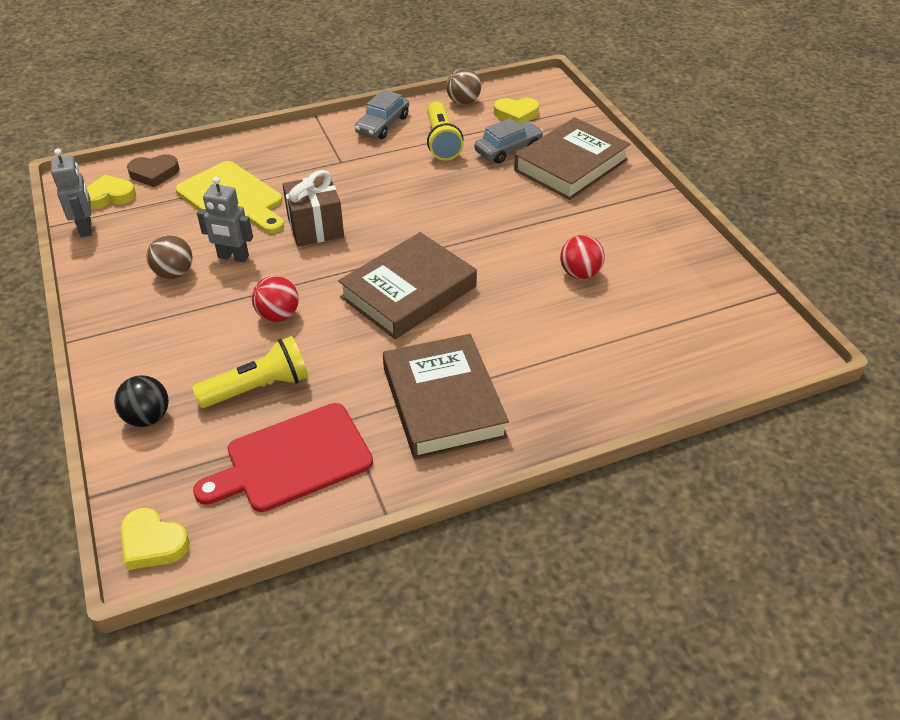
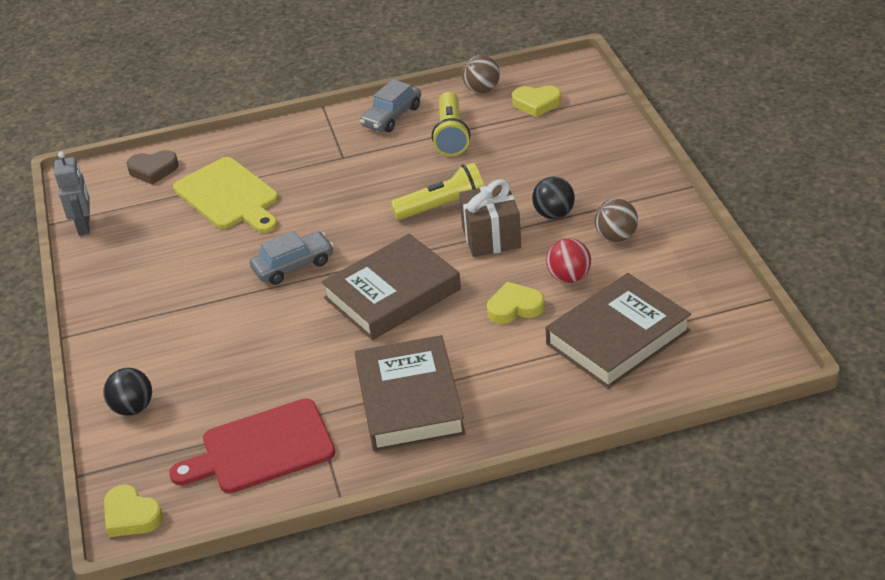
camera: 10 degrees right, 5 degrees down
(109, 196) = (108, 194): yellow heart -> yellow heart (514, 307)
(174, 273) = (166, 272): brown ball -> brown ball (616, 237)
(233, 257) = (224, 257): grey robot -> none
(258, 387) = (236, 383): yellow flashlight -> yellow flashlight (443, 207)
(278, 315) = (262, 315): red ball -> none
(315, 228) = (308, 227): brown gift -> brown gift (491, 237)
(508, 149) = (520, 144): grey car -> grey car (293, 266)
(553, 214) = (554, 214): none -> black ball
(571, 165) = (584, 161): brown book -> brown book (618, 337)

